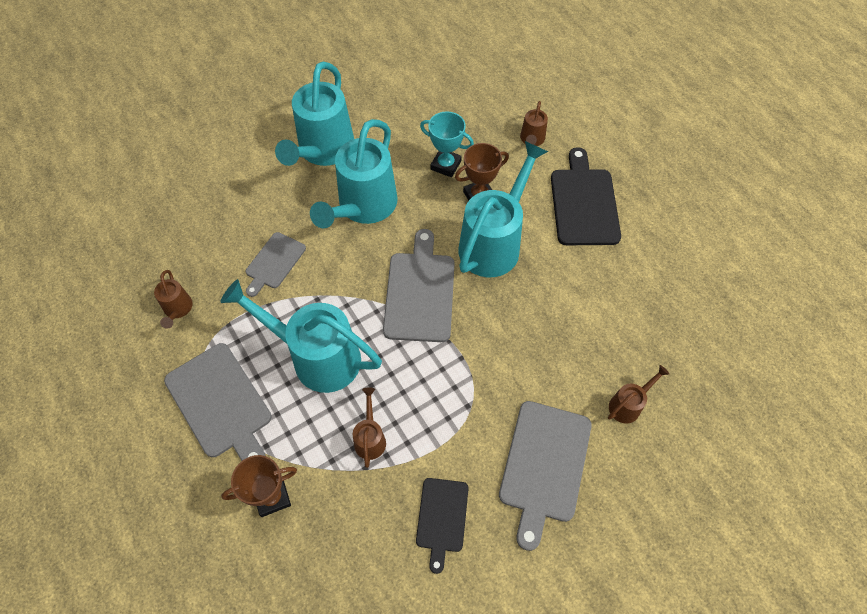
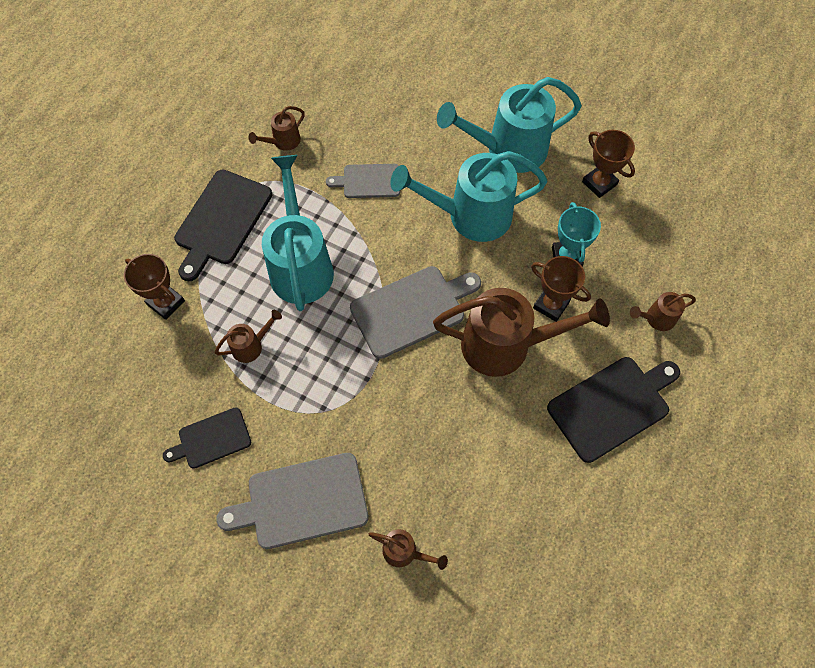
camera: 60 degrees right, 5 degrees up
(221, 403) = (221, 221): grey cutting board -> black cutting board
(398, 111) = (599, 183): none -> brown trophy
(494, 243) = (506, 345): turquoise watering can -> brown watering can

